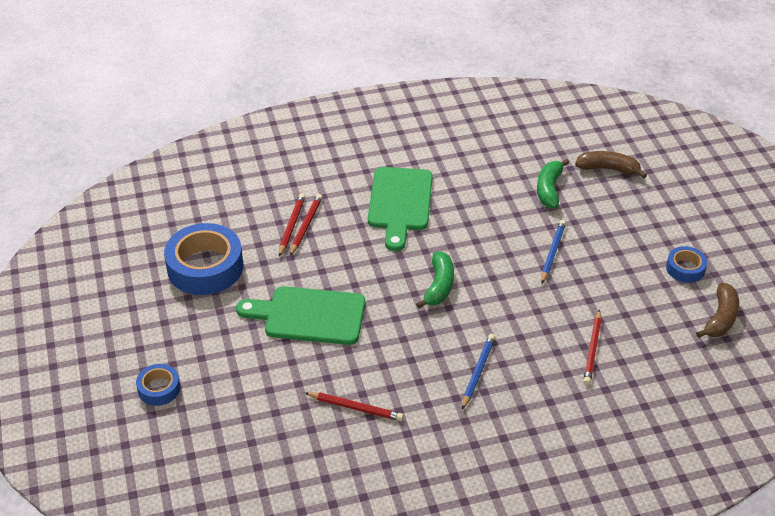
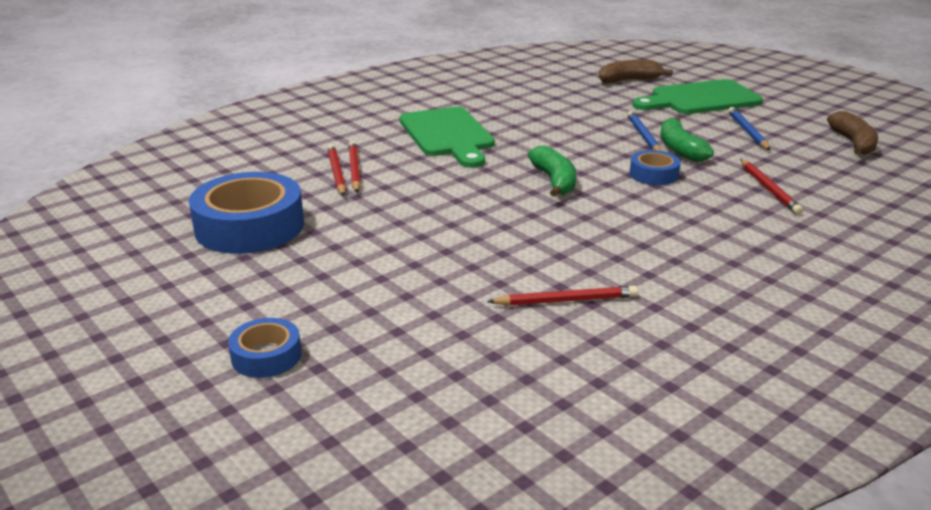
camera: 25 degrees left, 15 degrees down
(309, 316) = (424, 236): green cutting board -> green cutting board (700, 99)
(478, 372) = (674, 233): blue pencil -> blue pencil (747, 131)
(549, 189) = (590, 100): green banana -> green banana (680, 149)
(685, 268) = (777, 121): blue tape -> blue tape (653, 174)

